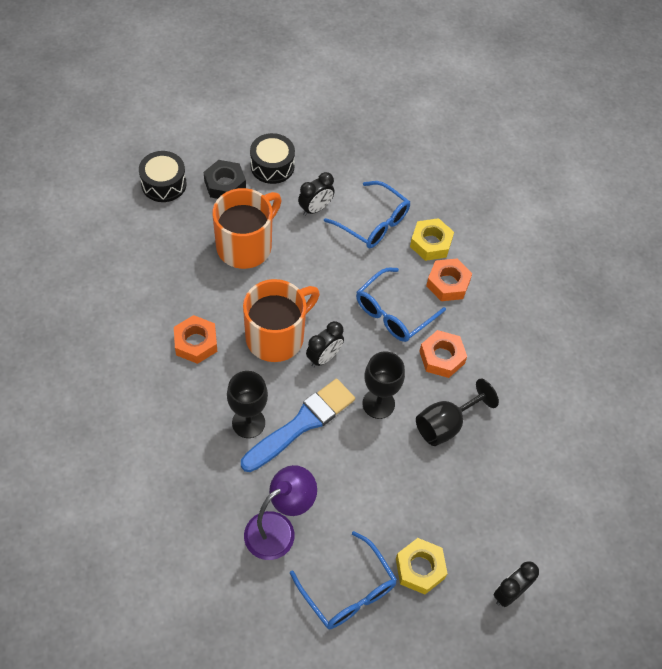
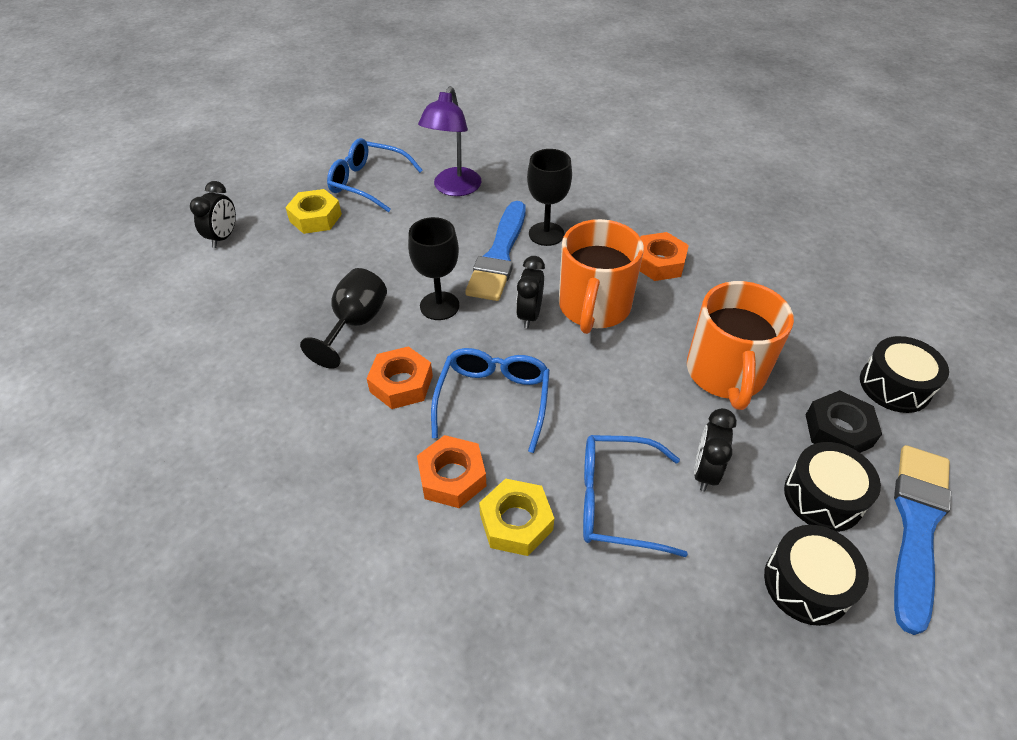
camera: 150 degrees right, 10 degrees down
(246, 133) = (916, 526): none -> blue brush
(322, 145) = (806, 584): none -> black drum

